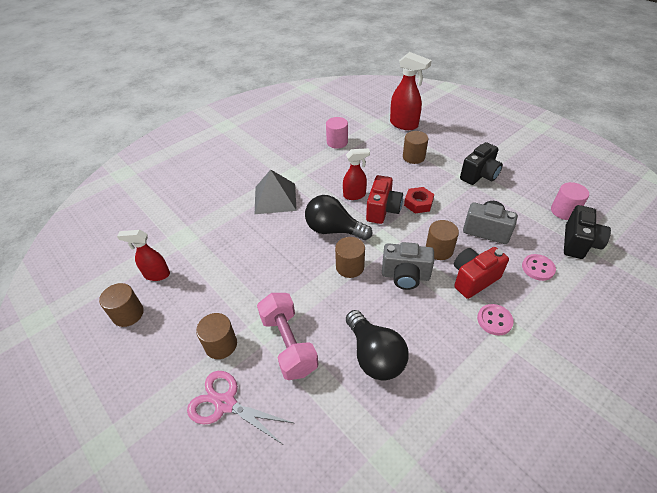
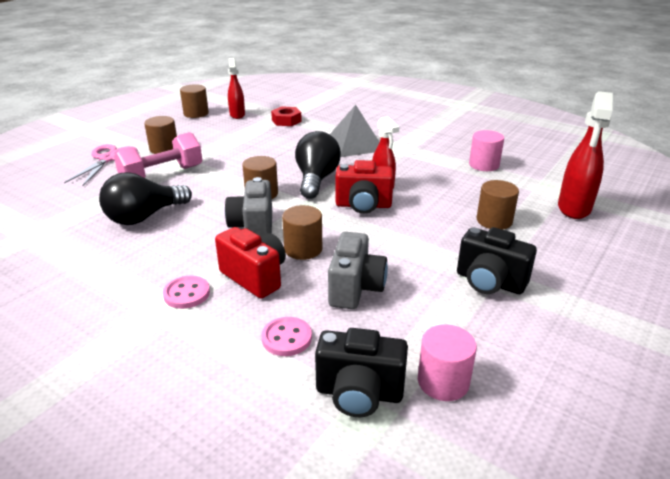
camera: 75 degrees right, 15 degrees down
(418, 203) = (389, 230): red nut -> red nut (286, 121)

